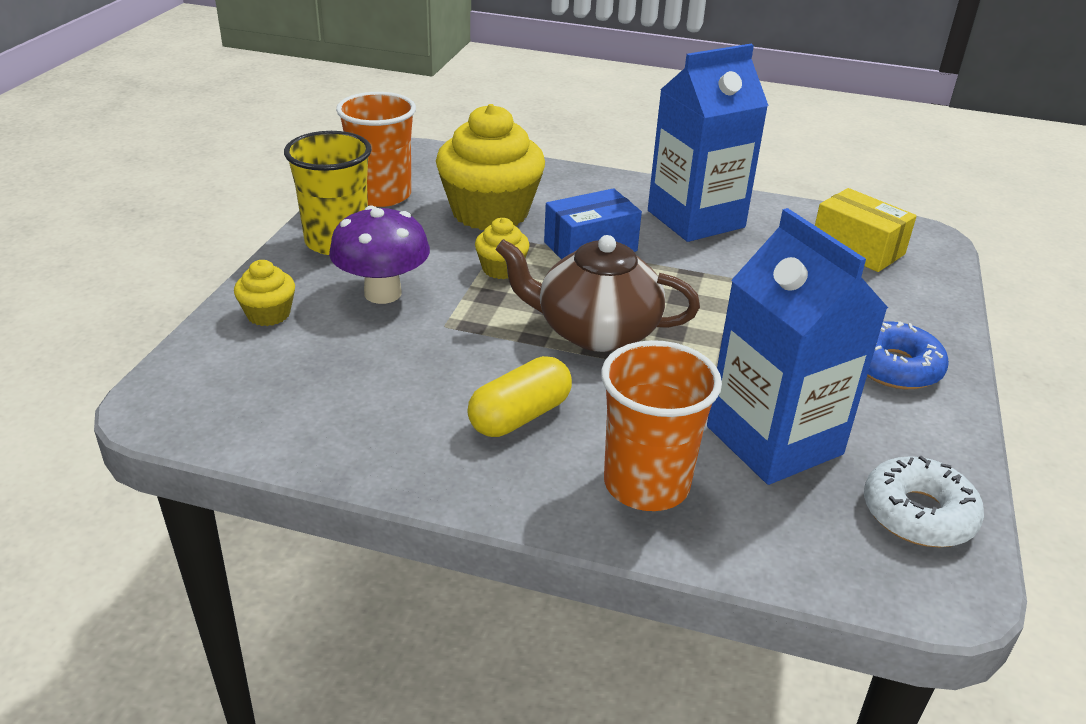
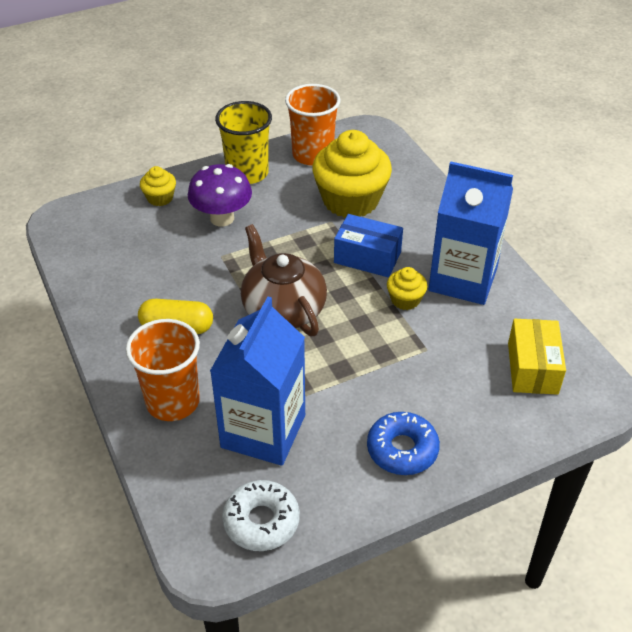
camera: 50 degrees right, 10 degrees up
(501, 269) = (298, 241): yellow cupcake -> yellow cupcake (405, 300)

